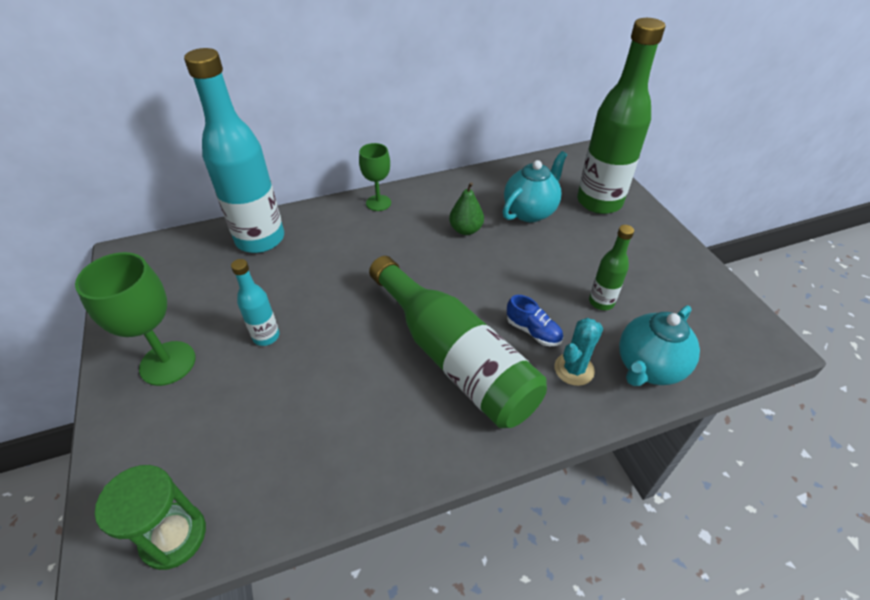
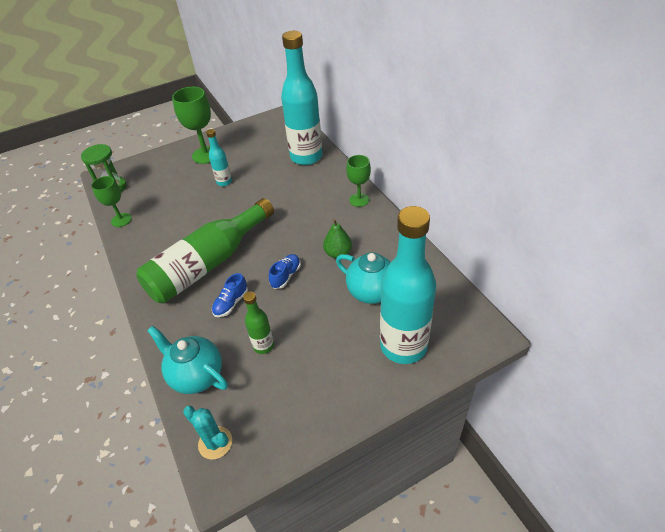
camera: 85 degrees right, 0 degrees up
(297, 502) = (121, 220): none -> green goblet
(494, 276) = (286, 276): none -> blue shoe
(574, 369) = (196, 328): turquoise cactus -> turquoise cactus (215, 442)
(599, 202) = (403, 346): green bottle -> turquoise bottle

